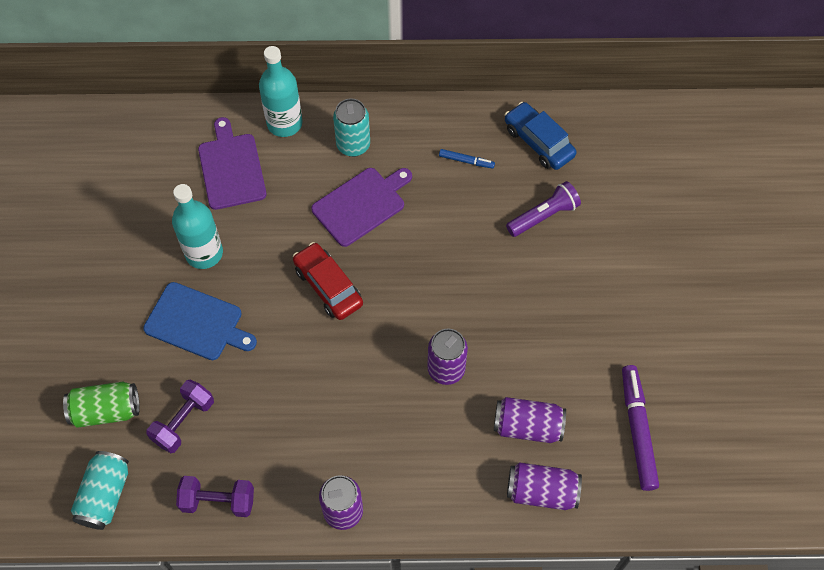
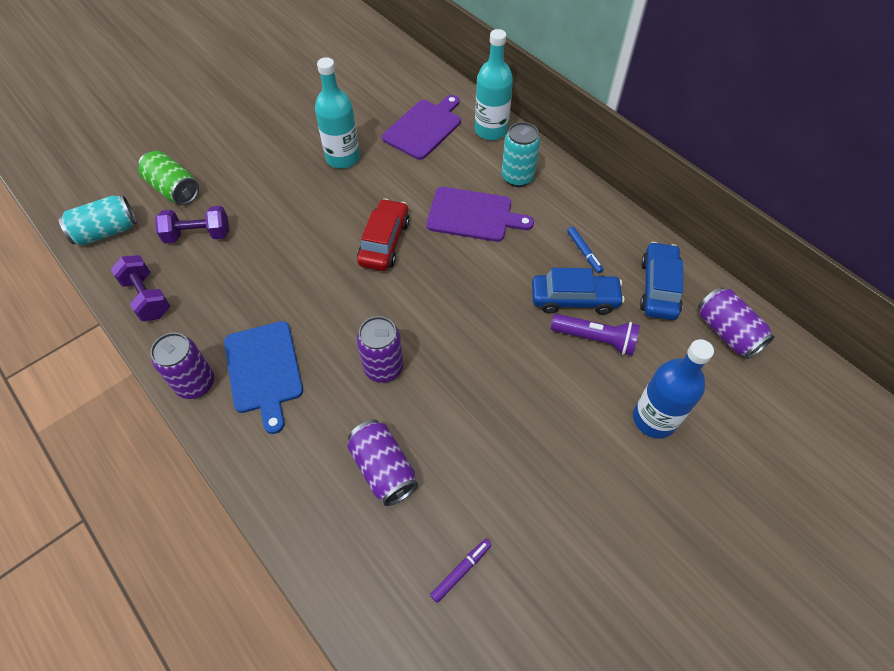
camera: 50 degrees right, 5 degrees down
(197, 323) = (284, 190): blue cutting board -> blue cutting board (264, 370)
(500, 201) = (574, 299): none -> blue car
(541, 492) = (327, 527): purple can -> purple can (727, 332)
(631, 233) = (654, 419): none -> blue bottle
(637, 430) = (461, 571): purple marker -> purple marker, size x0.50

